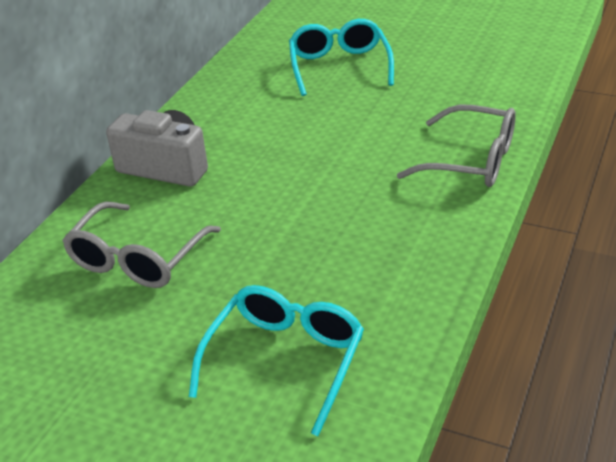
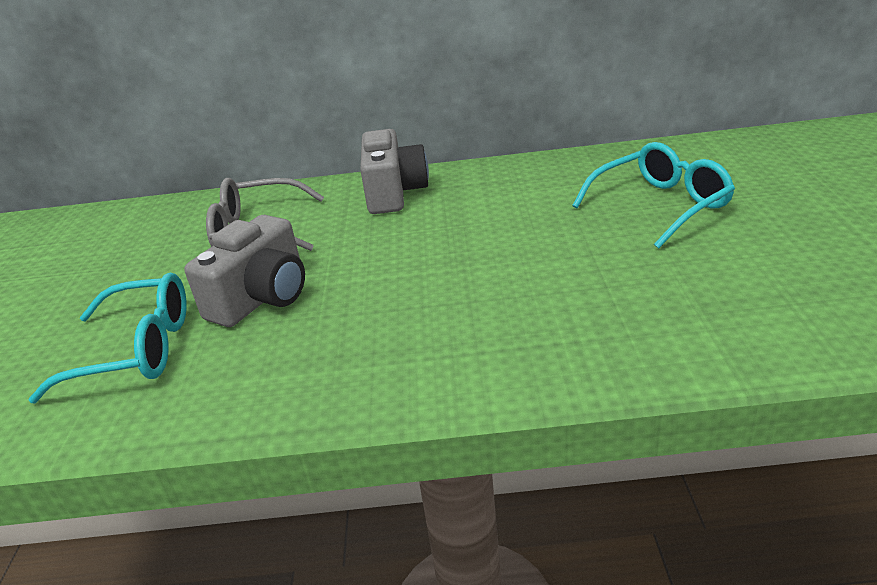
camera: 65 degrees right, 5 degrees down
(271, 272) = (262, 298): none -> grey camera
(470, 160) = (546, 357): grey glasses -> none

